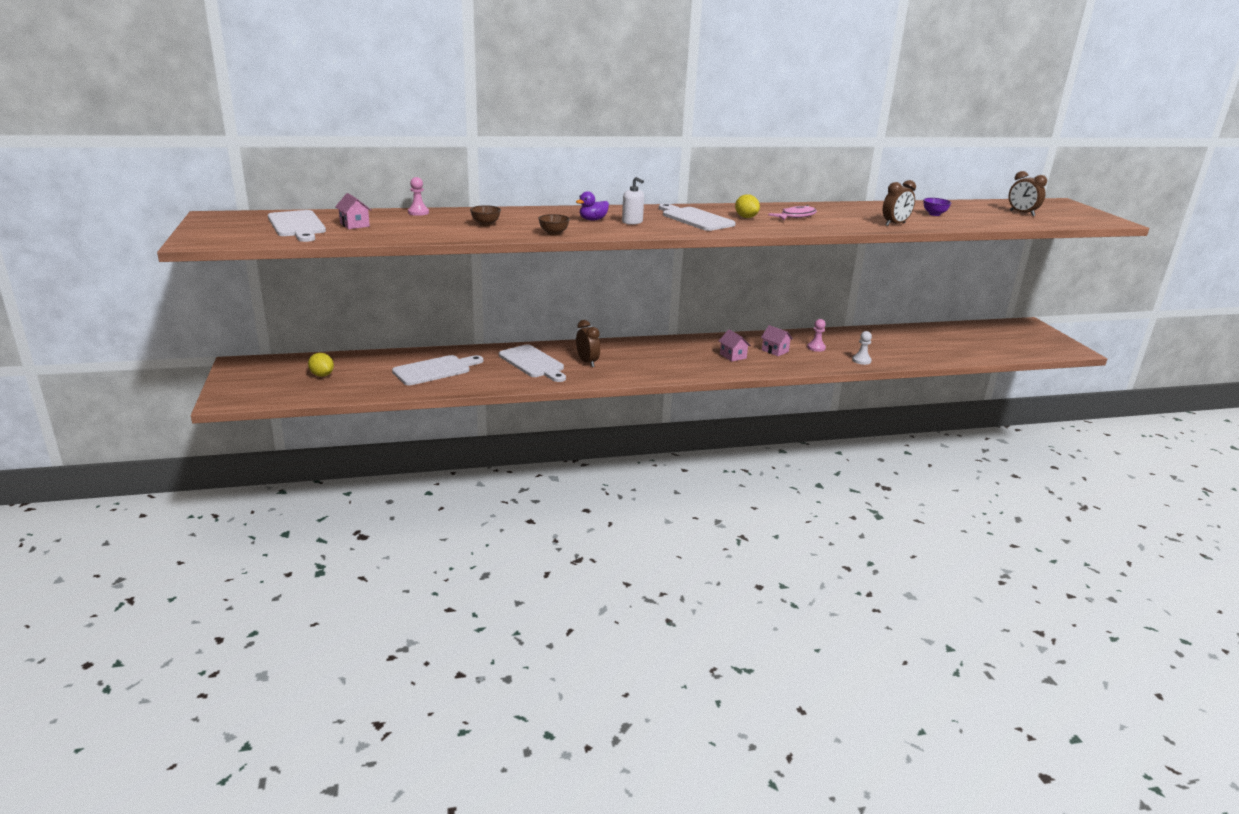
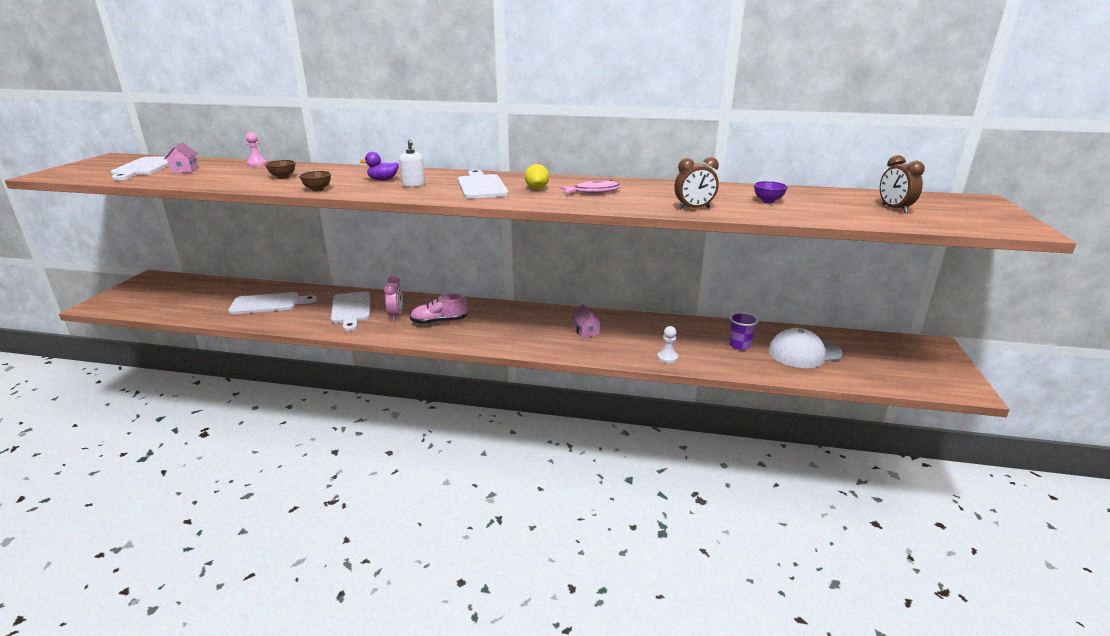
camera: 25 degrees right, 0 degrees up
(322, 375) = (186, 295): yellow lemon -> none
(587, 362) = (396, 316): brown clock -> pink clock
(636, 361) = (439, 322): none -> pink shoe
(733, 356) = (536, 331): pink house -> none
(816, 348) = (634, 335): pink pawn -> none
(902, 344) = (739, 345): none -> purple cup
(951, 342) = (804, 352): none -> white cap

